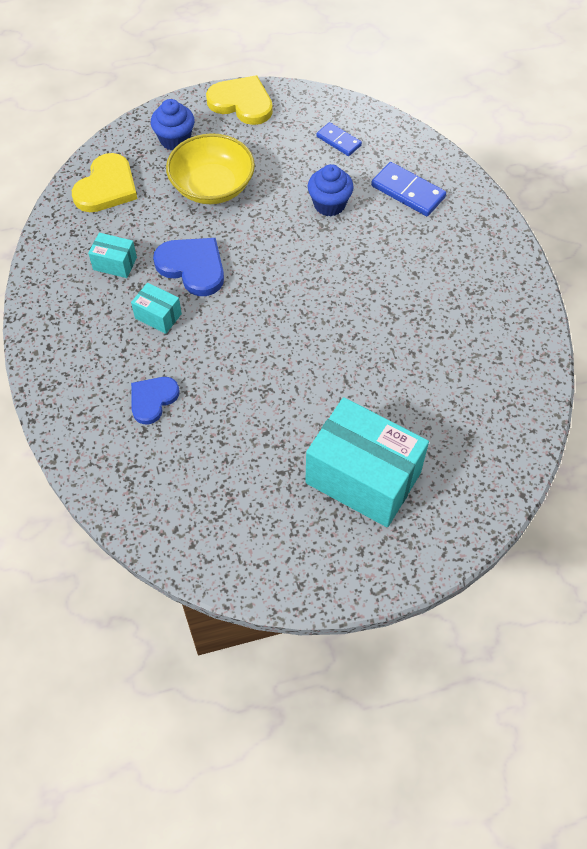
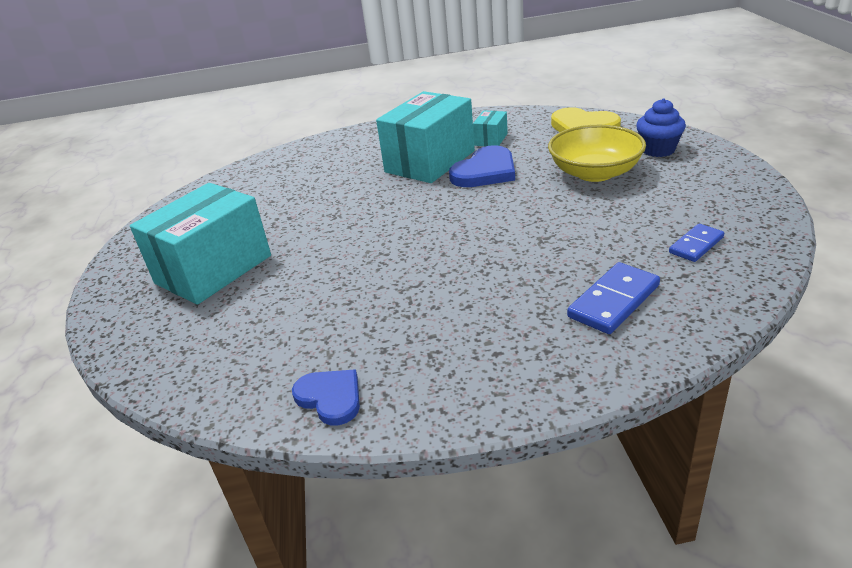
camera: 100 degrees right, 25 degrees down
(153, 400) = (344, 167): blue heart -> blue heart (330, 398)
(158, 316) = (430, 161): turquoise box -> turquoise box, size x2.26
(241, 103) = (736, 179): yellow heart -> none
(329, 204) = (579, 241): blue cupcake -> none

